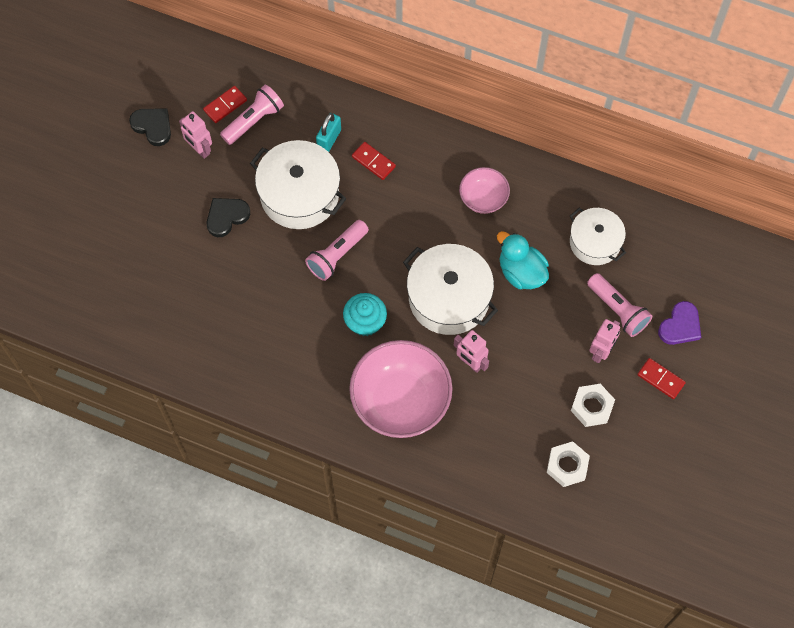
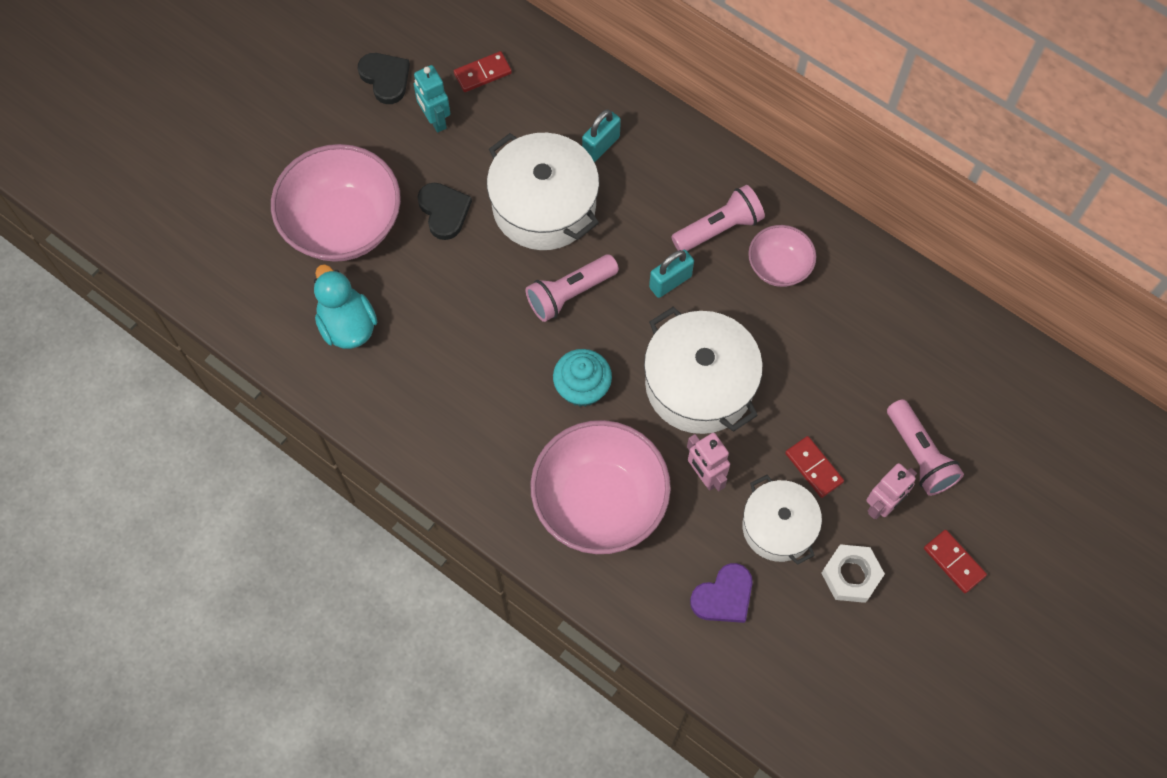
camera: 15 degrees right, 0 degrees up
(153, 244) = (343, 224): none -> pink bowl
(199, 149) = (435, 120): pink robot -> turquoise robot
(226, 217) = (444, 211): black heart -> black heart turned 90 degrees clockwise
(253, 120) = (512, 100): pink flashlight -> pink flashlight (719, 228)
(373, 162) = (650, 186): red domino -> red domino (814, 467)
(407, 229) = (670, 282): none -> turquoise padlock
(521, 272) = (803, 374): turquoise duck -> turquoise duck (347, 325)
(567, 466) = (797, 646): white nut -> none
(595, 242) = (911, 359): white pot -> white pot (778, 527)
(680, 326) = (998, 497): purple heart -> purple heart (724, 596)

